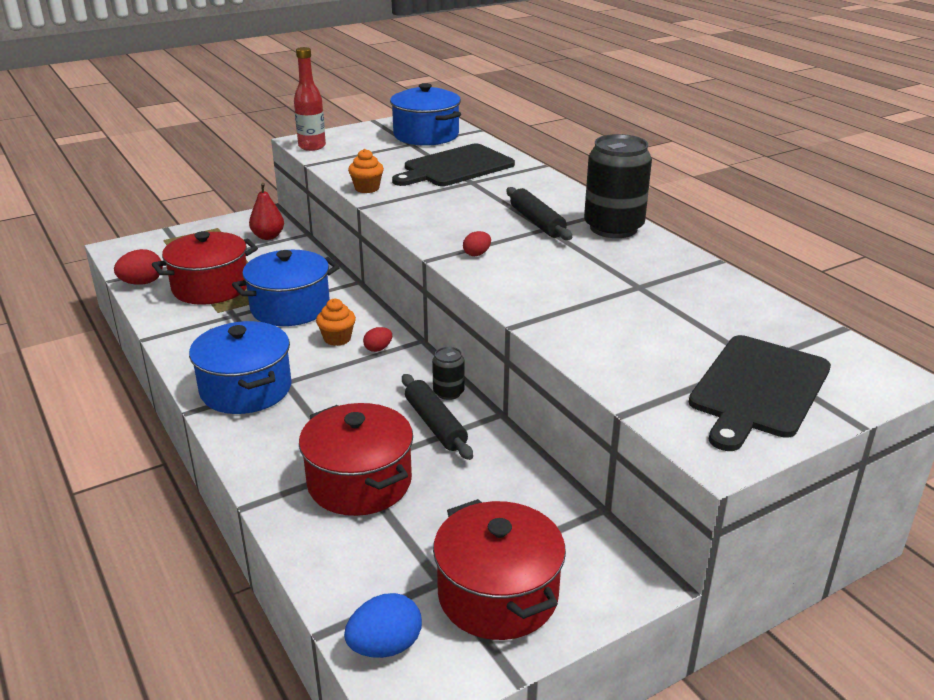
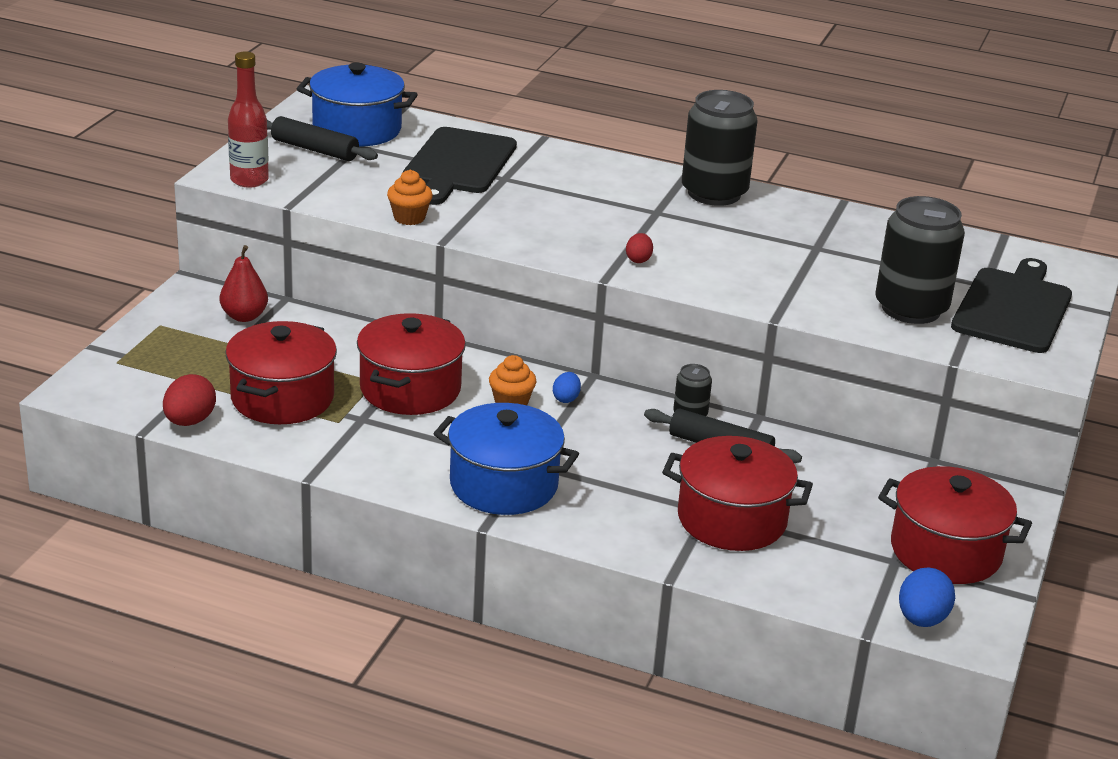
camera: 40 degrees left, 0 degrees up
(290, 308) = (410, 389): blue pot -> red pot
(378, 349) = (566, 398): red egg -> blue egg
(537, 222) = (639, 207): black rolling pin -> black rolling pin (315, 149)
(650, 357) = (911, 309): none -> black can
(758, 389) = (1013, 308): black cutting board -> black cutting board turned 150 degrees counterclockwise

